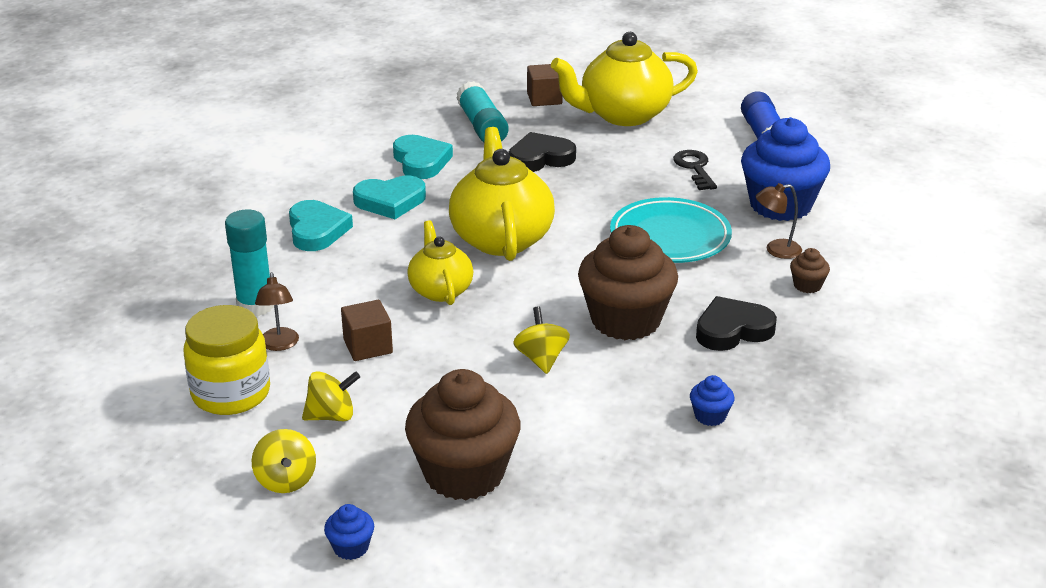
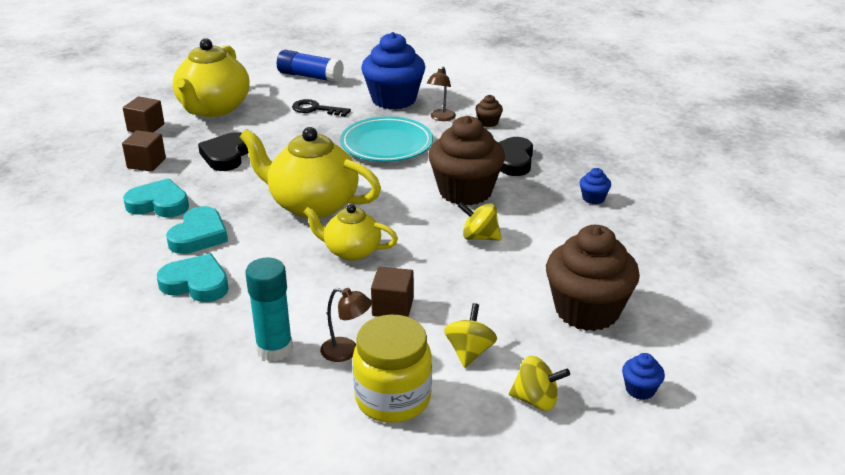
camera: 60 degrees left, 0 degrees up
(482, 126) = (146, 163): turquoise glue stick -> brown cube

